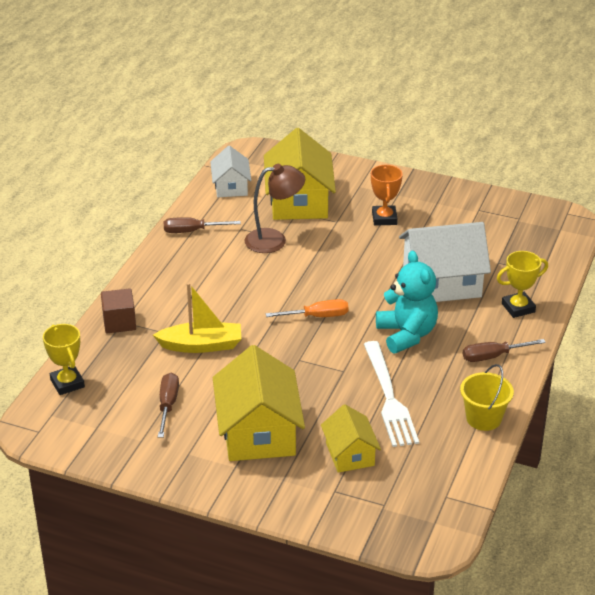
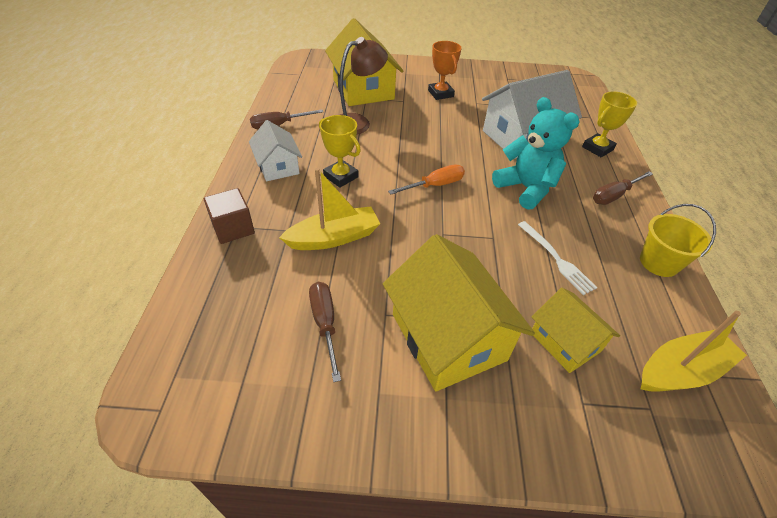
camera: 20 degrees left, 10 degrees up
(67, 383) = (187, 321): yellow trophy -> yellow trophy (341, 176)
(231, 186) = (299, 85): white house -> white house (278, 166)
(389, 398) = (556, 259): white fork -> white fork, size x0.62
(429, 490) = (681, 370): none -> yellow boat

